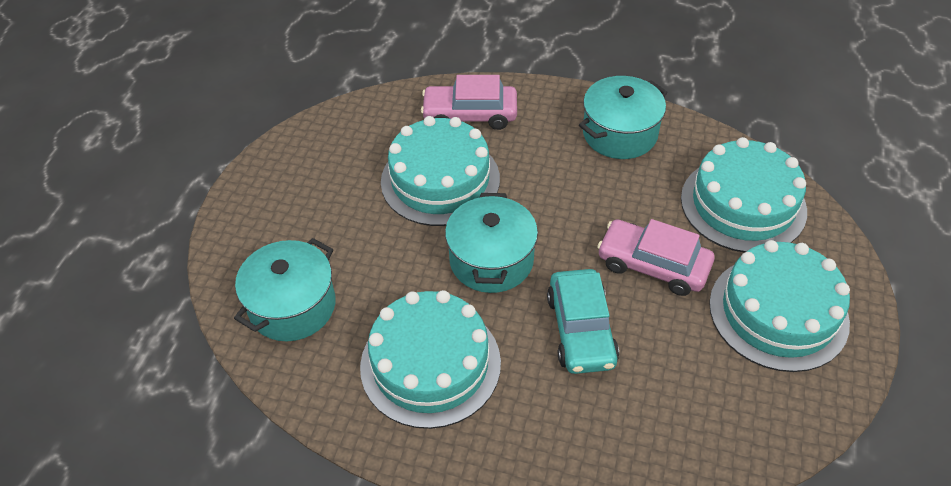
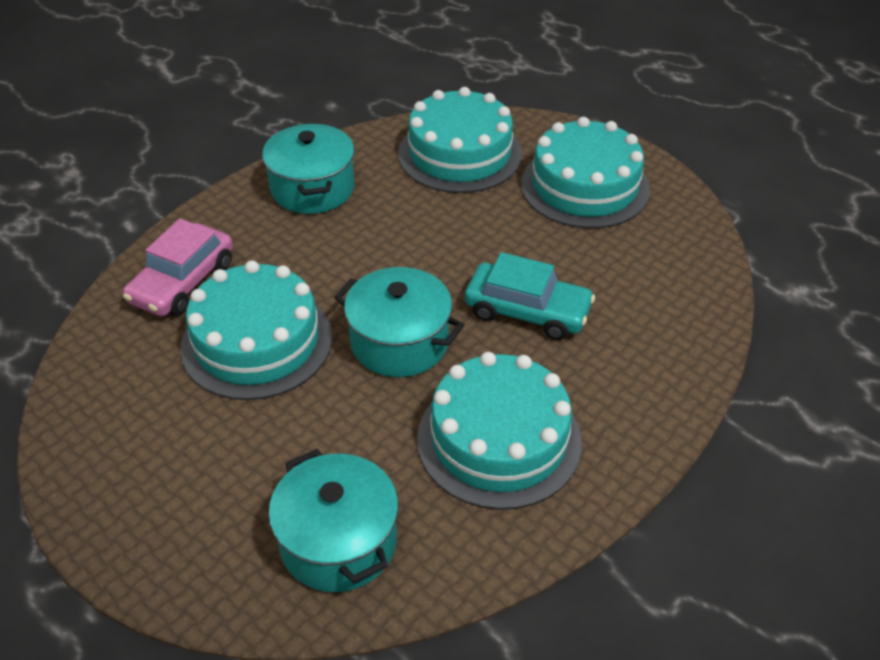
camera: 65 degrees left, 5 degrees down
(653, 265) = (486, 235): pink car -> none

